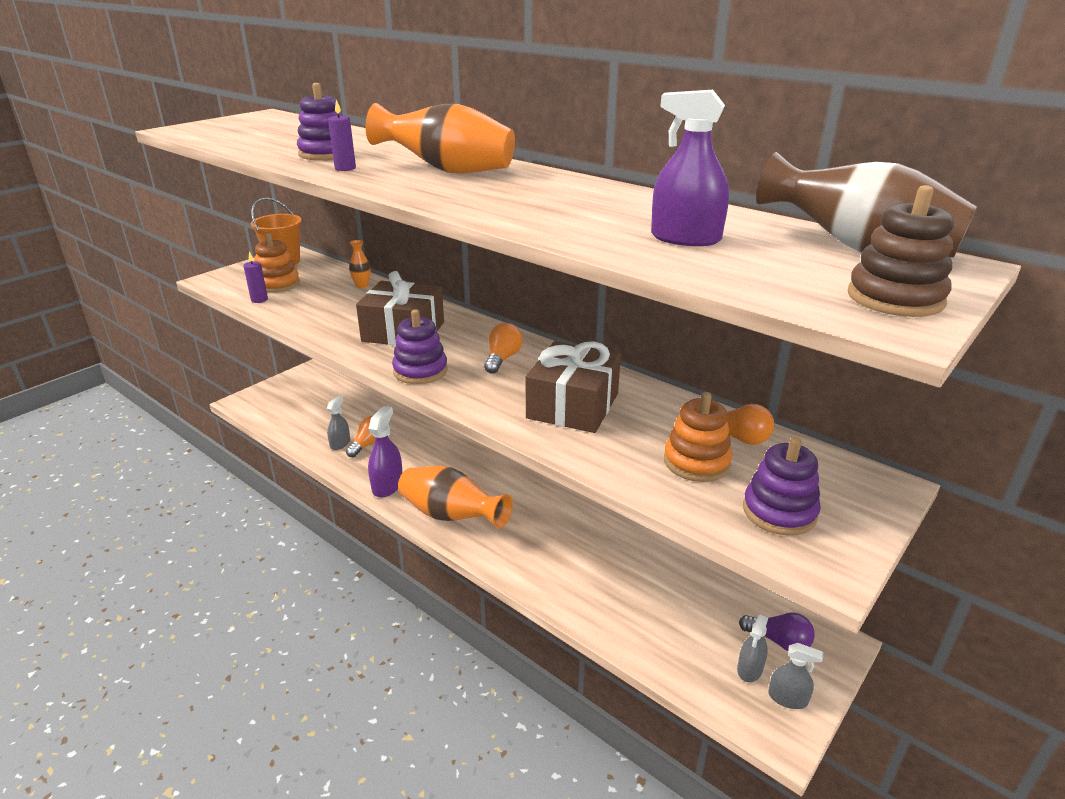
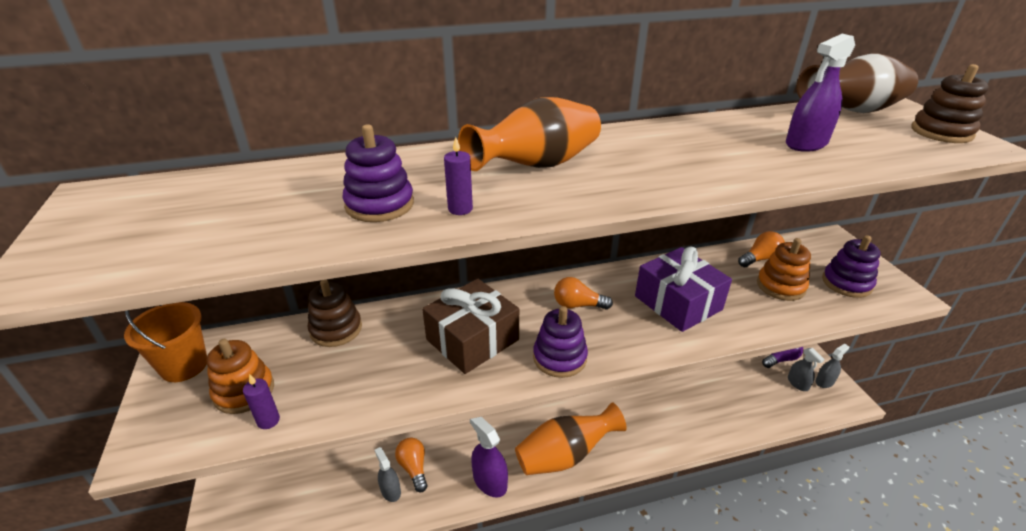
camera: 55 degrees left, 5 degrees up
(362, 285) = (336, 329): orange vase -> brown stacking toy
(502, 359) = (578, 305): orange light bulb -> orange light bulb turned 45 degrees counterclockwise
(573, 406) = (678, 303): brown gift -> purple gift

